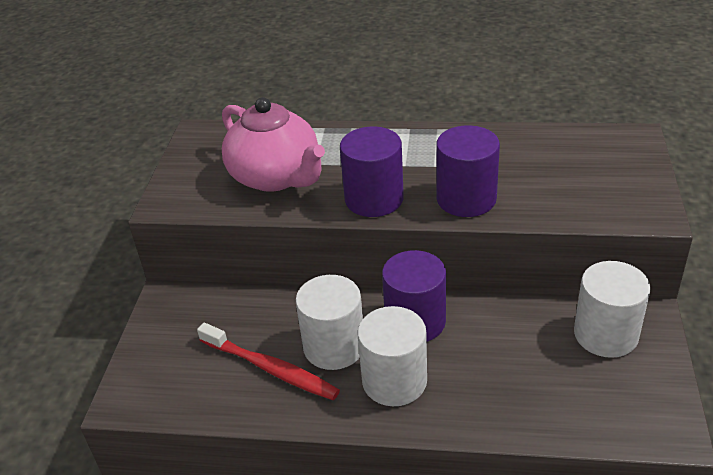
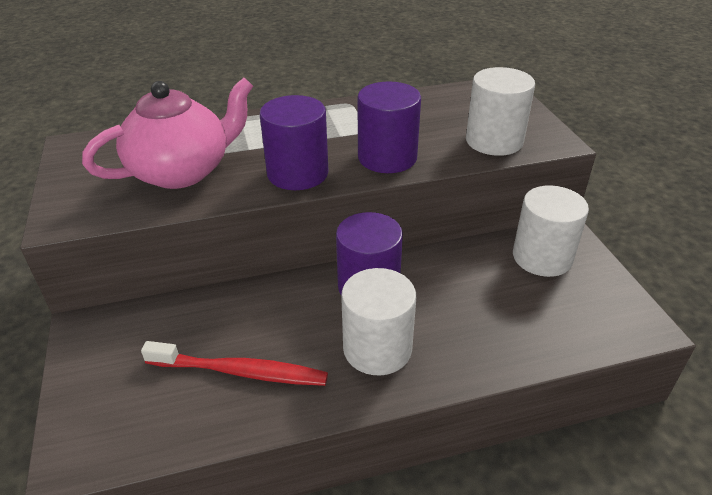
camera: 25 degrees left, 0 degrees up
(276, 177) = (182, 171): pink teapot -> pink teapot turned 60 degrees counterclockwise
(334, 347) = (299, 331): white cylinder -> white cylinder (494, 141)

